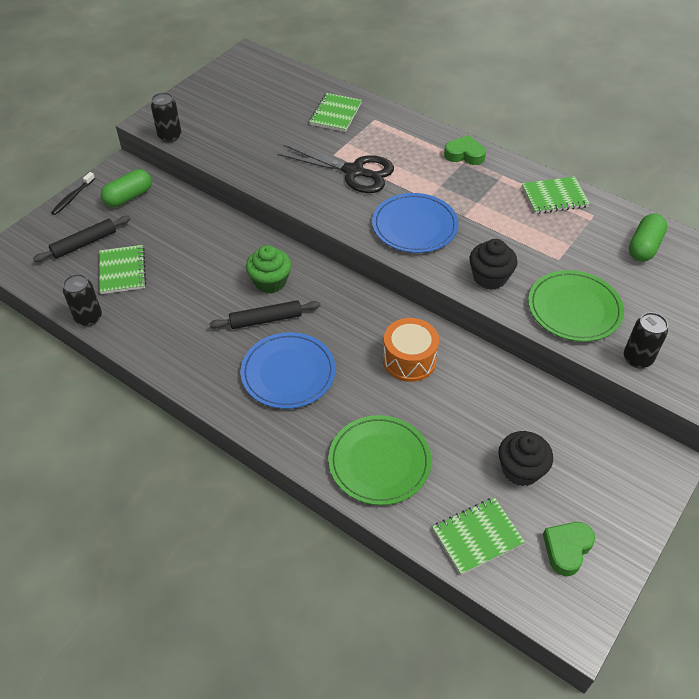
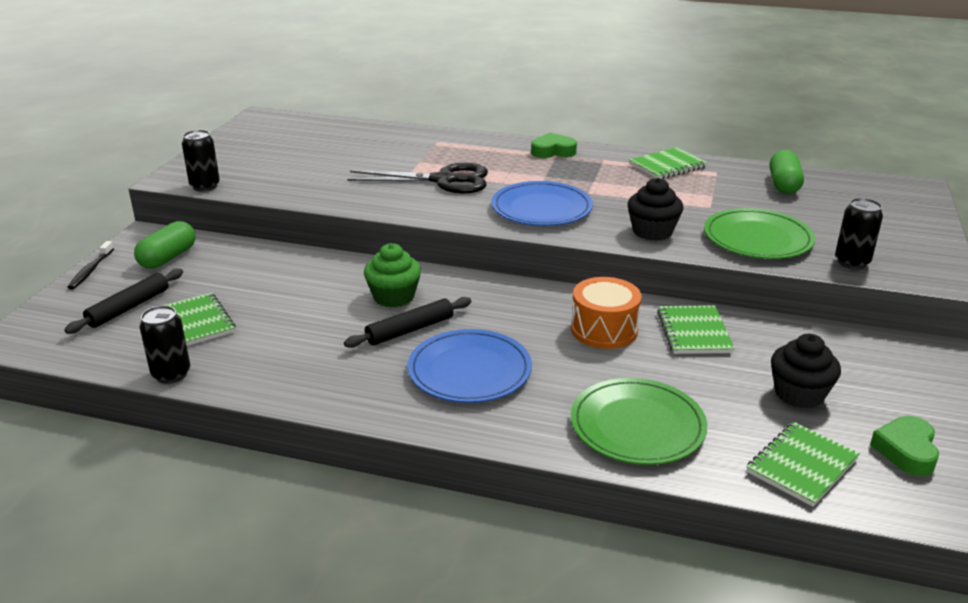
camera: 20 degrees left, 20 degrees down
(335, 114) = (392, 143): green notebook -> green notebook (694, 332)

